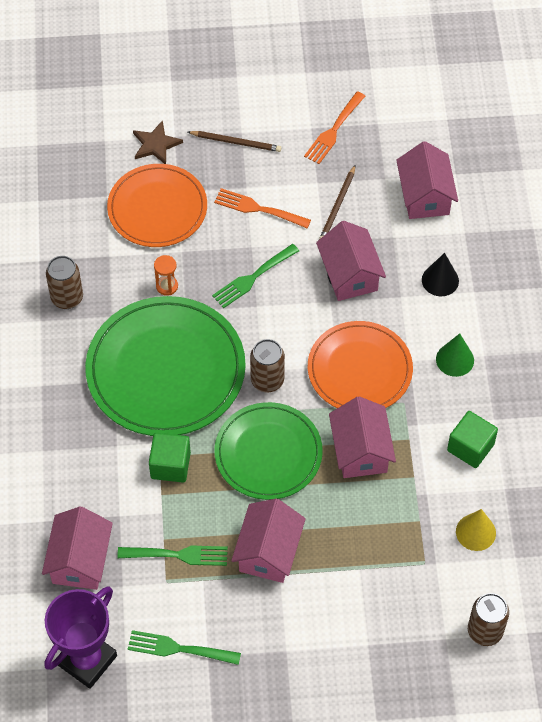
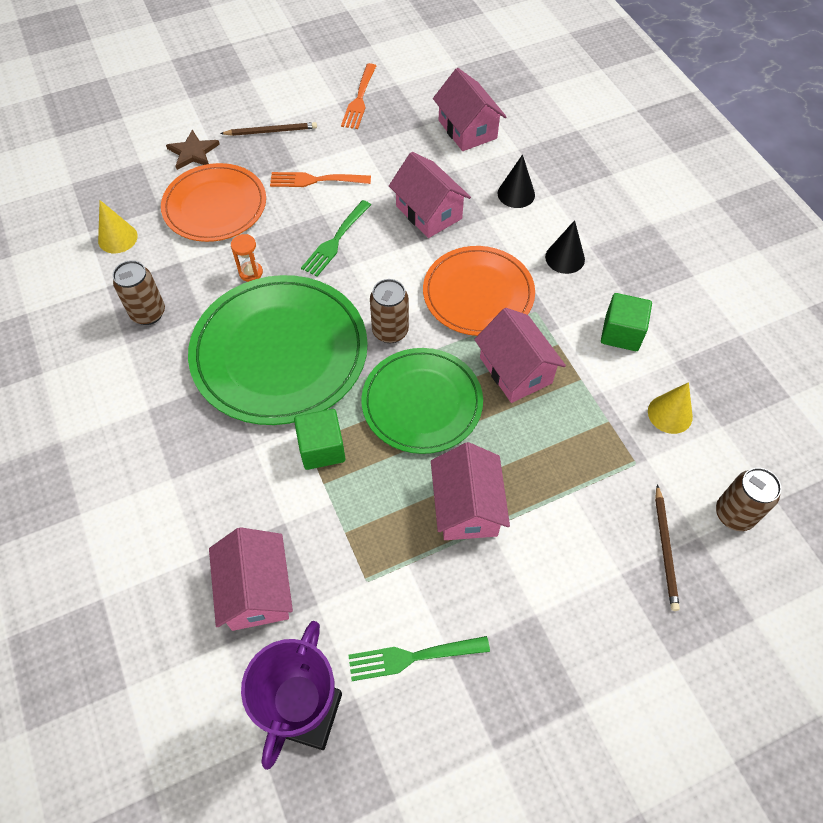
camera: 20 degrees left, 0 degrees up
(62, 215) = (117, 238): none -> yellow cone
(178, 555) = (368, 545): green fork -> none
(337, 206) = (390, 158): brown pencil -> brown pencil (665, 549)
(455, 359) = (565, 258): green cone -> black cone

